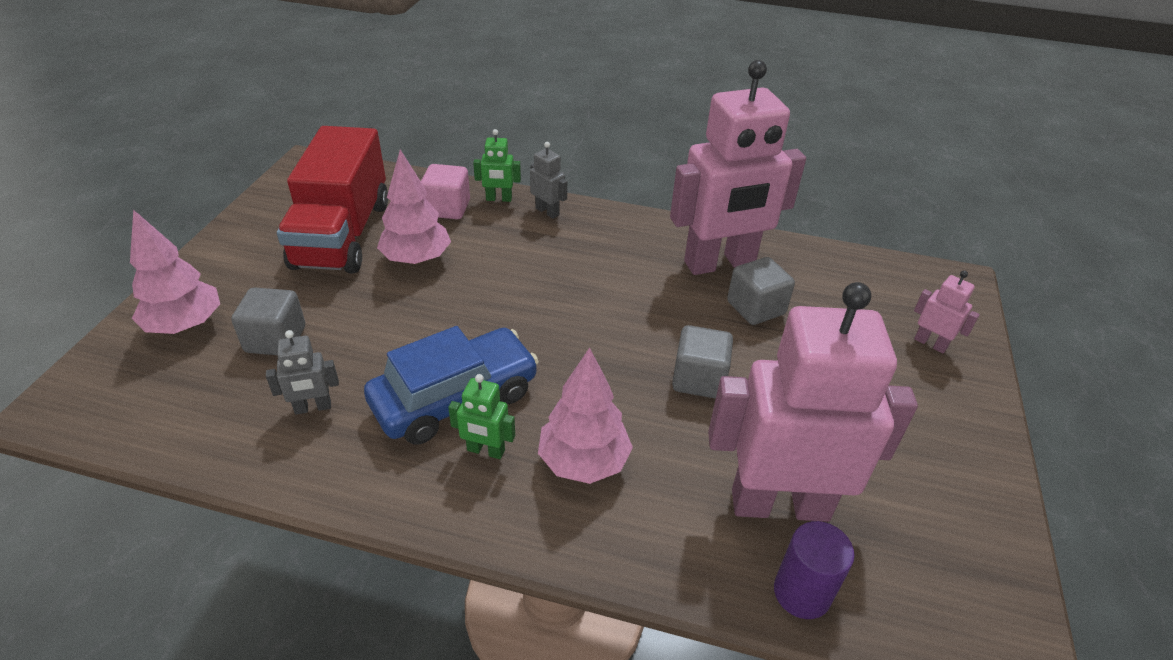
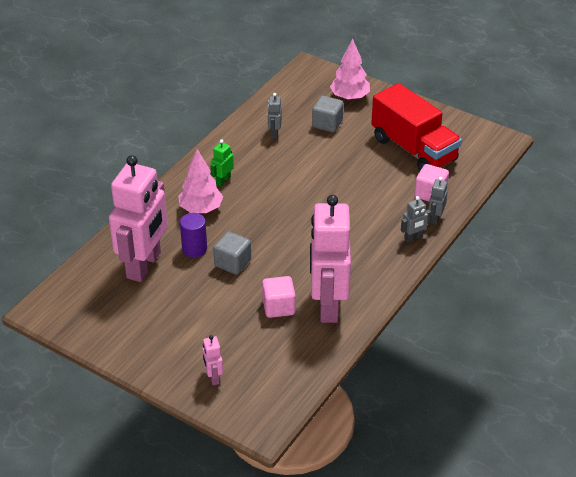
camera: 110 degrees right, 0 degrees up
(342, 234) = (413, 149): red truck -> red truck turned 150 degrees counterclockwise
(417, 259) = (378, 175): pink tree -> none
(455, 398) = (260, 176): blue car -> none
(499, 199) = (435, 218): green robot -> grey robot
(755, 308) = (278, 307): grey cube -> pink cube
(802, 593) = (101, 256): purple cylinder -> purple cylinder (194, 249)
(930, 343) = (213, 377): pink robot -> pink robot turned 105 degrees clockwise

